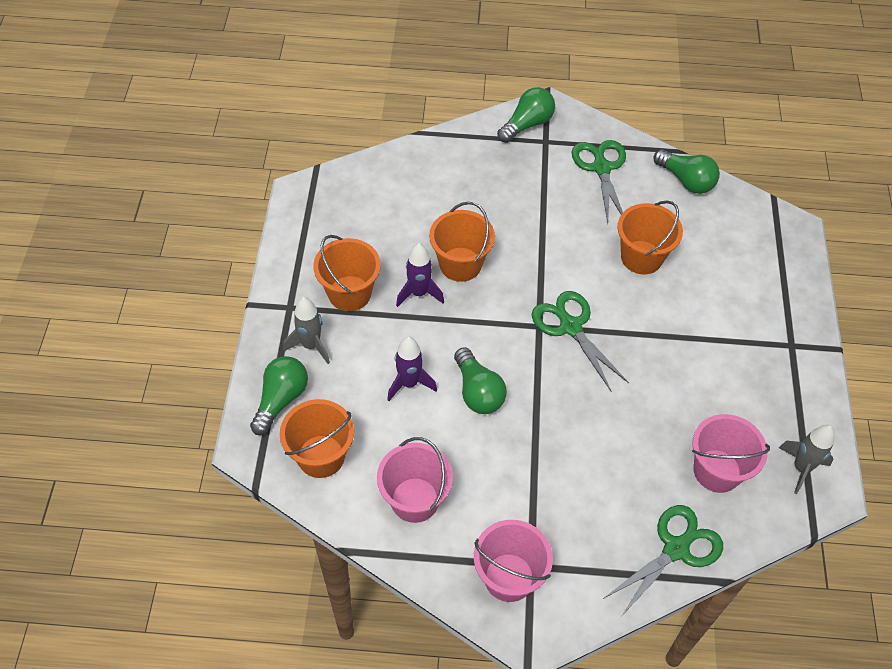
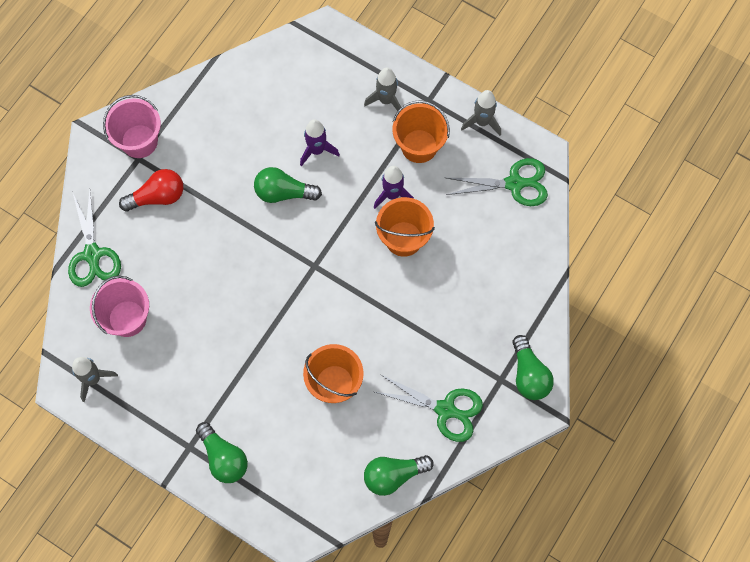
camera: 120 degrees right, 15 degrees up
(281, 400) = (351, 63): green light bulb -> green light bulb (223, 457)
(291, 251) = (482, 122): none -> grey rocket
(321, 456) = (292, 69): orange bucket -> none
(415, 500) = (226, 112): pink bucket -> none
(563, 517) = (157, 197): none -> red light bulb
(570, 327) = (300, 288): green scissors -> green scissors (514, 183)

